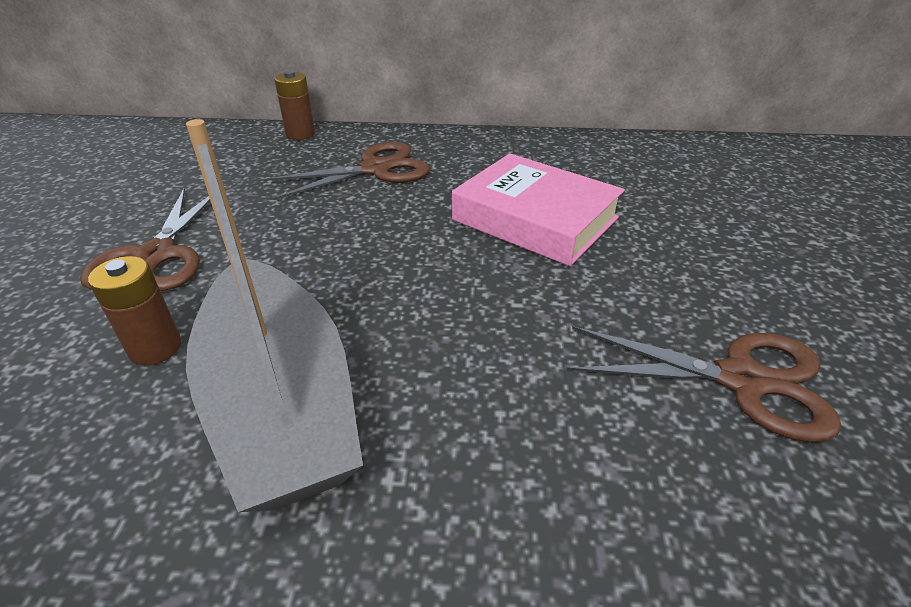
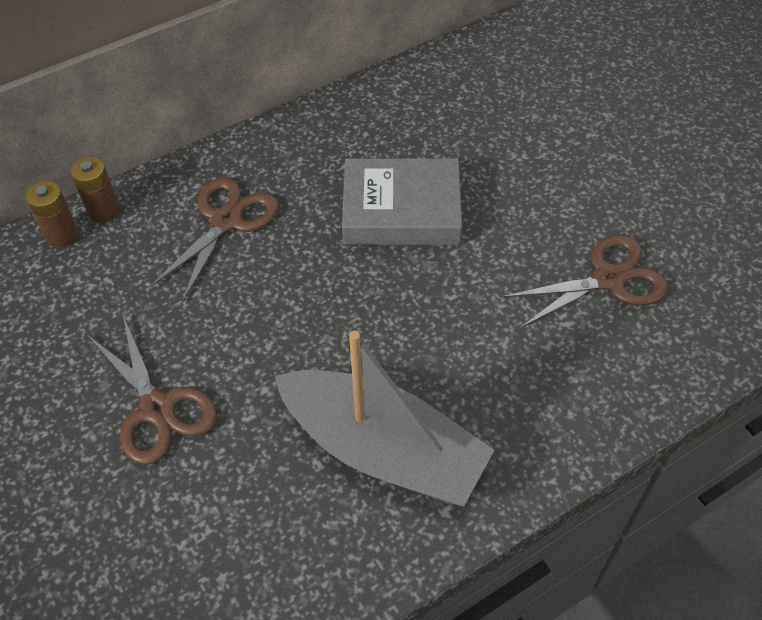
camera: 35 degrees left, 15 degrees up
(155, 348) = (262, 470): brown battery -> brown battery (62, 235)
(535, 219) = (401, 210): pink book -> grey book

